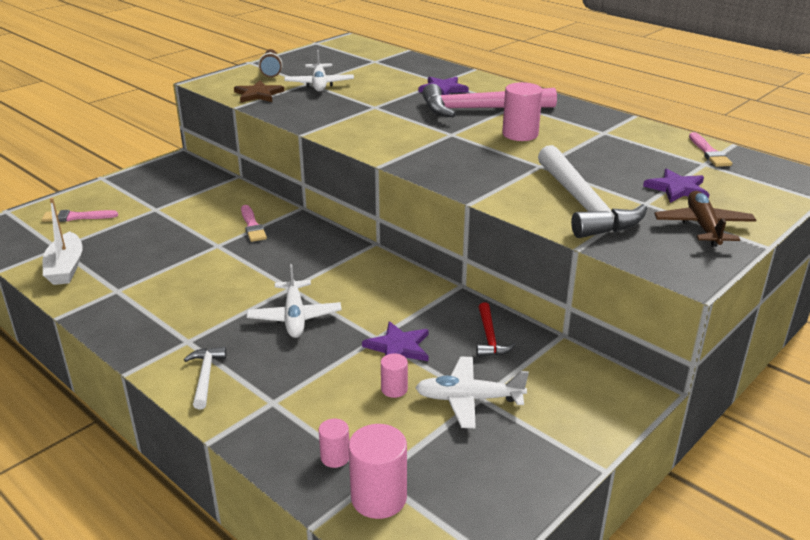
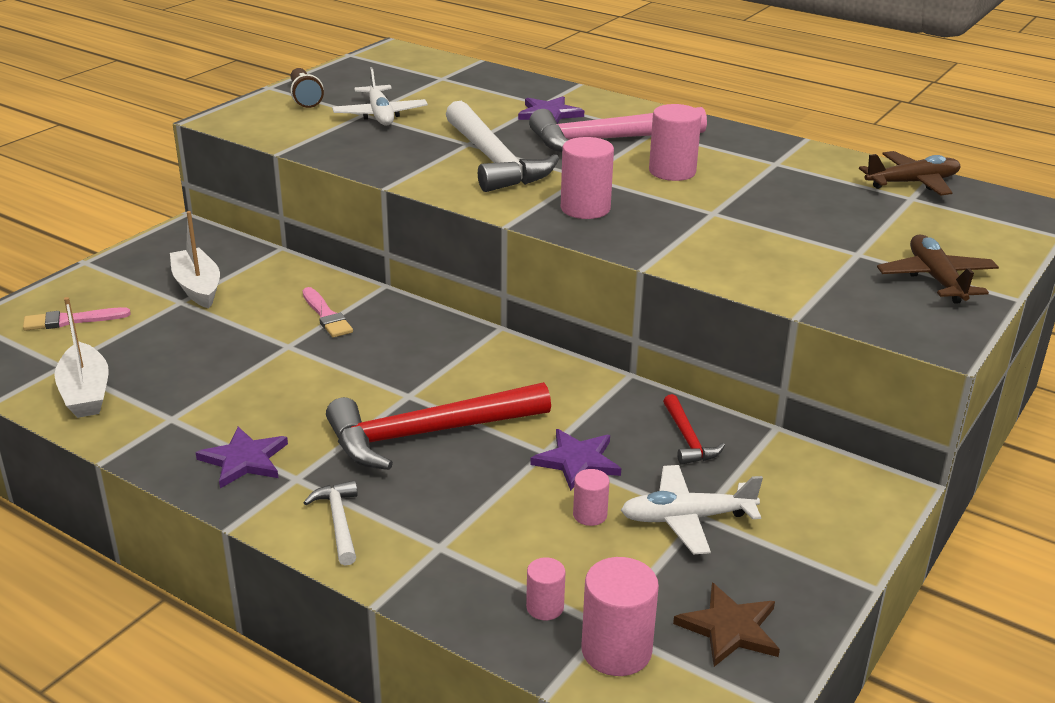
camera: 10 degrees left, 0 degrees up
(170, 200) = (197, 287): none -> white boat
(258, 94) = (301, 133): brown star -> brown star (729, 628)
(294, 317) = (428, 434): white plane -> red hammer
(443, 157) = (585, 208): none -> pink cylinder
(583, 204) = (783, 260): white hammer -> white hammer (494, 160)
(677, 188) = (890, 232): purple star -> purple star (244, 460)
(709, 152) = (912, 183): pink brush -> brown plane

